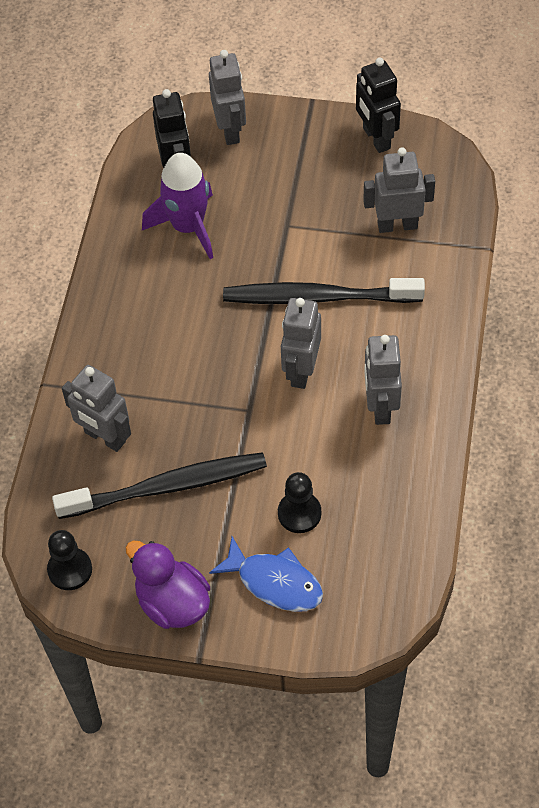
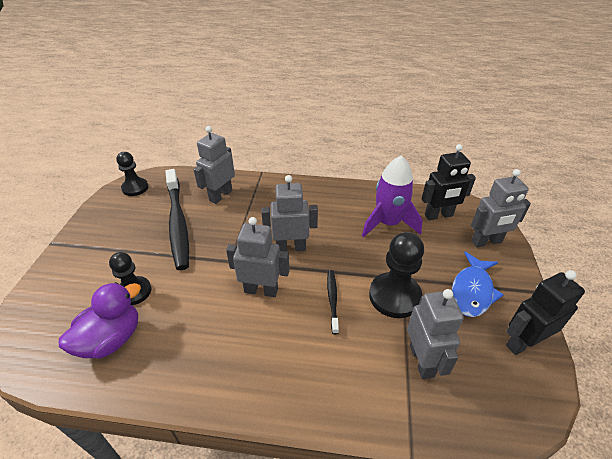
camera: 85 degrees right, 15 degrees down
(172, 602) = (93, 229): purple duck -> purple duck (111, 339)
(275, 582) = (83, 279): blue fish -> blue fish (472, 291)
(314, 237) = (394, 296): none -> black pawn
(317, 297) = (332, 300): black toothbrush -> black toothbrush, size x0.46
(380, 407) = (219, 346): grey robot -> grey robot (291, 247)

